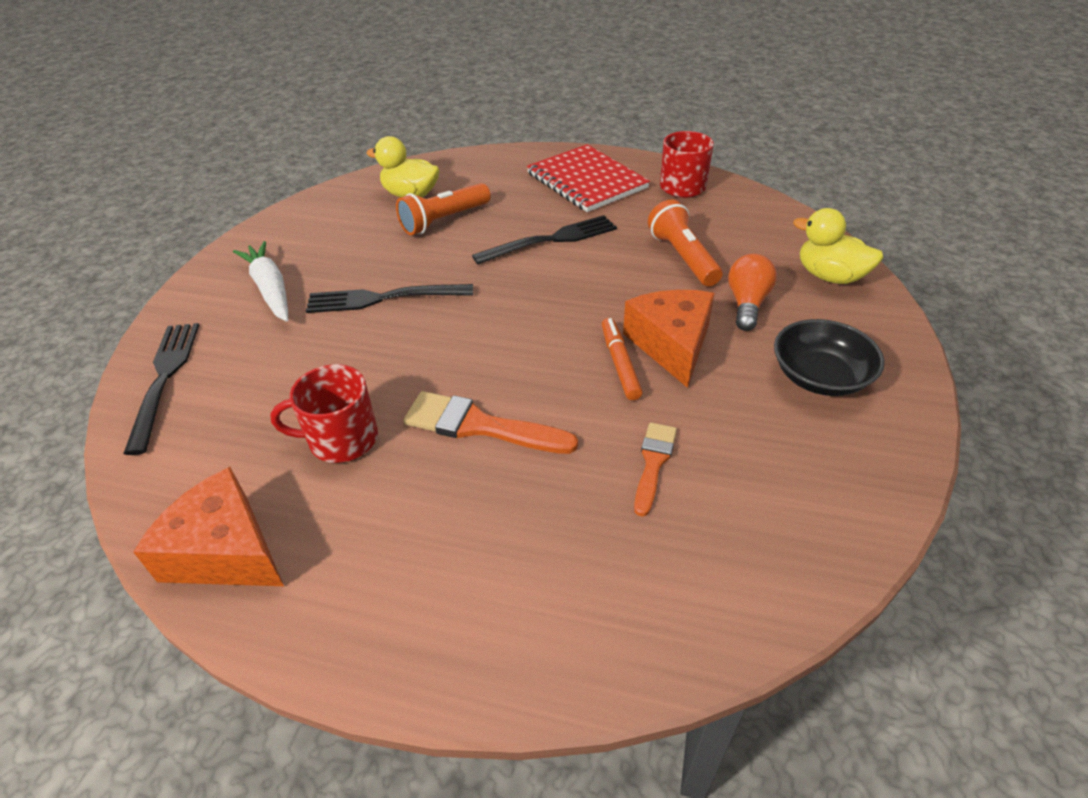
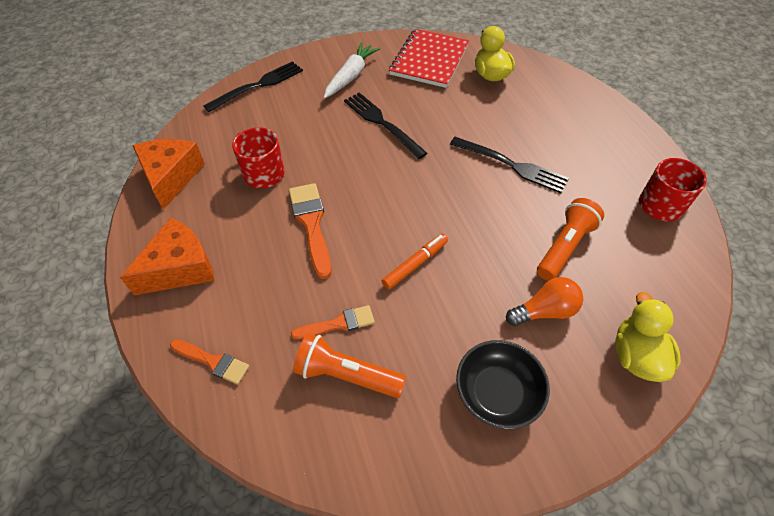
camera: 55 degrees right, 10 degrees up
(444, 220) = (480, 104): orange flashlight -> orange flashlight (347, 375)
(587, 181) = (604, 147): red notebook -> red notebook (429, 60)
(623, 620) = (213, 361): none -> orange brush
(671, 344) = (457, 284): orange cheese -> orange cheese (180, 268)

